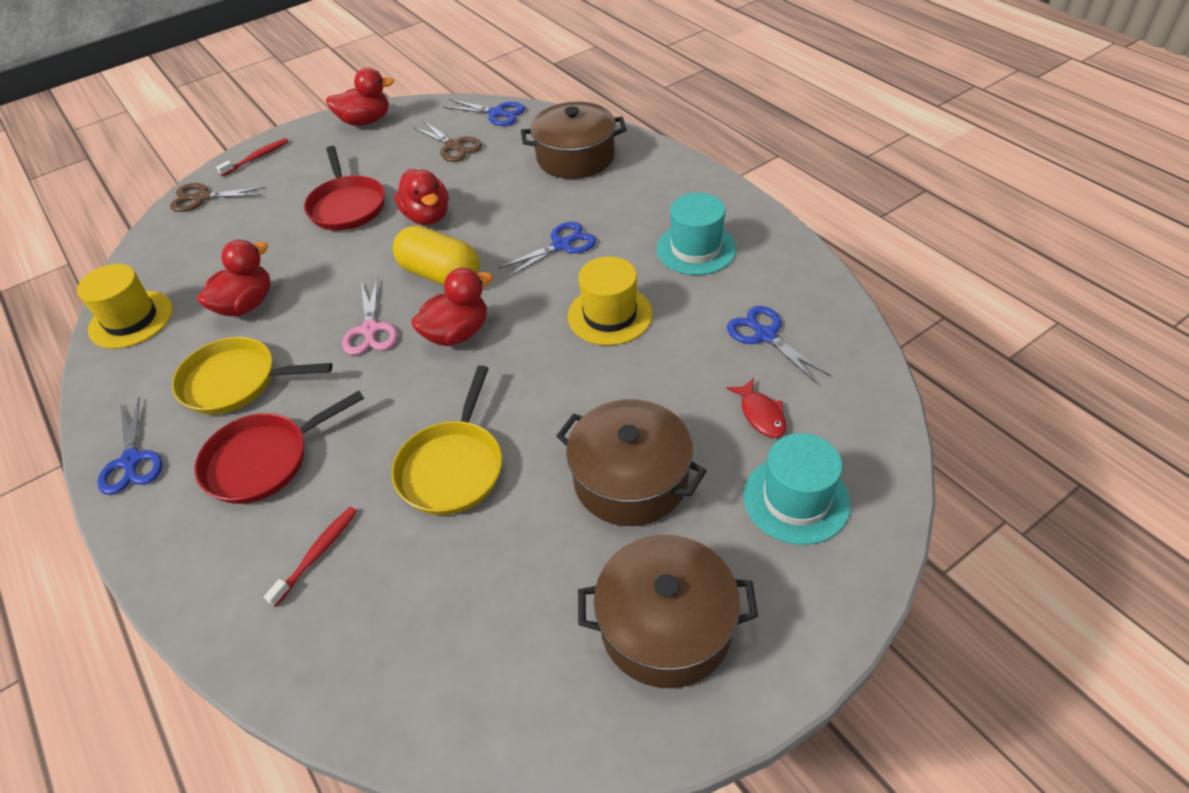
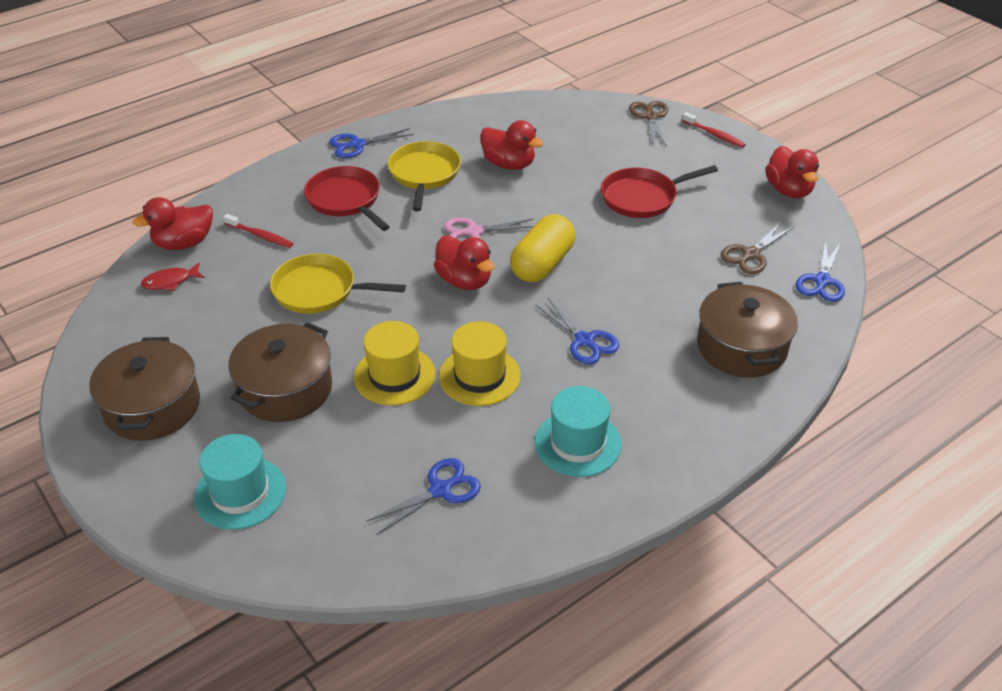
camera: 85 degrees right, 5 degrees down
(131, 319) = (496, 115): yellow hat -> yellow hat (394, 375)
(427, 216) = (628, 248): red duck -> red duck (184, 243)
(761, 414) = (338, 477): red fish -> red fish (170, 282)

